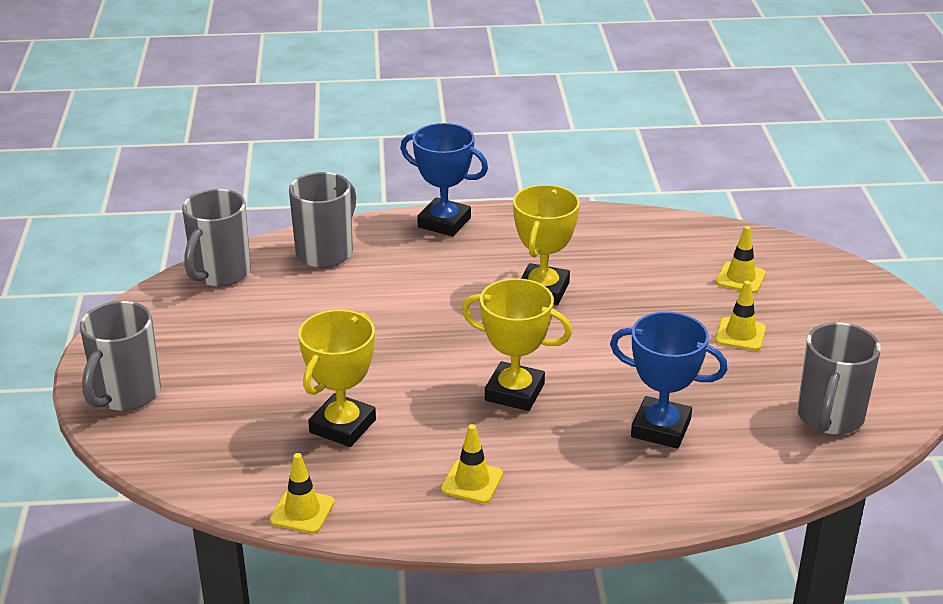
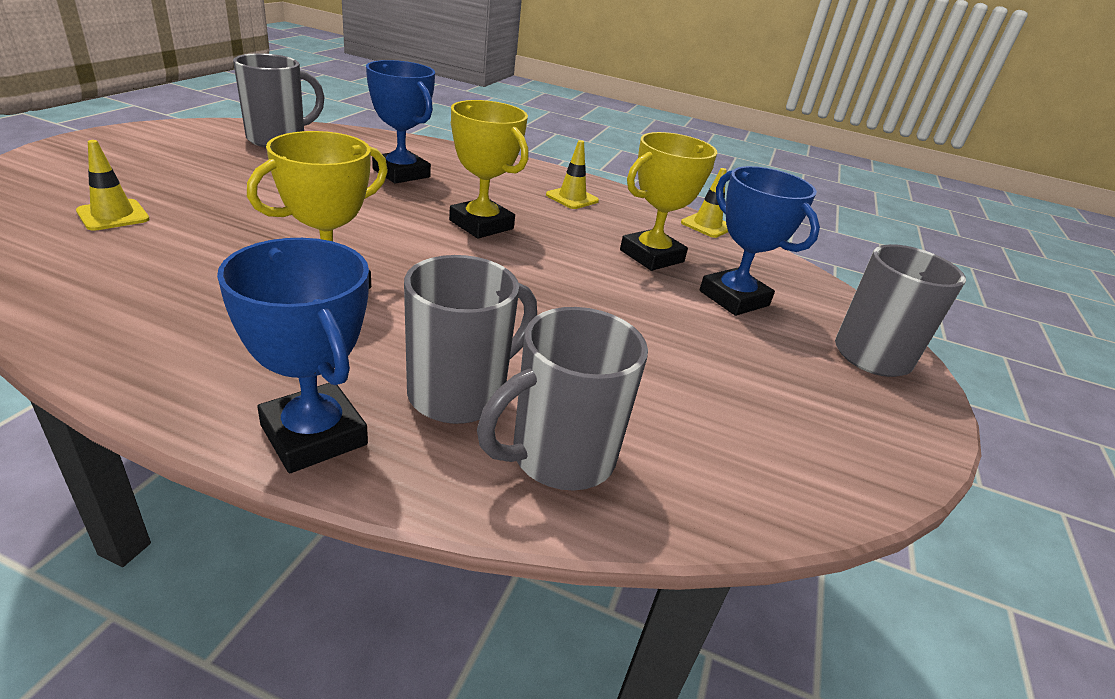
camera: 160 degrees left, 0 degrees up
(220, 274) = (754, 487): grey mug -> grey mug (461, 393)
(251, 406) = (733, 298): none -> blue trophy
(740, 334) = (225, 187): yellow traffic cone -> none

